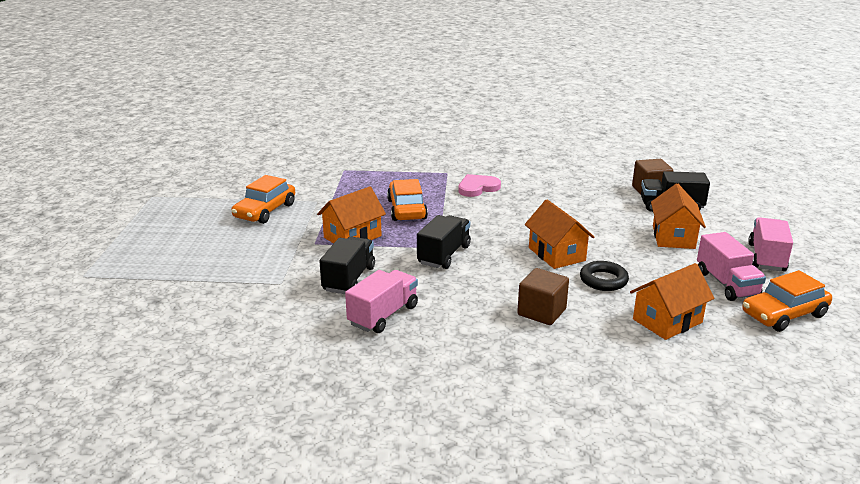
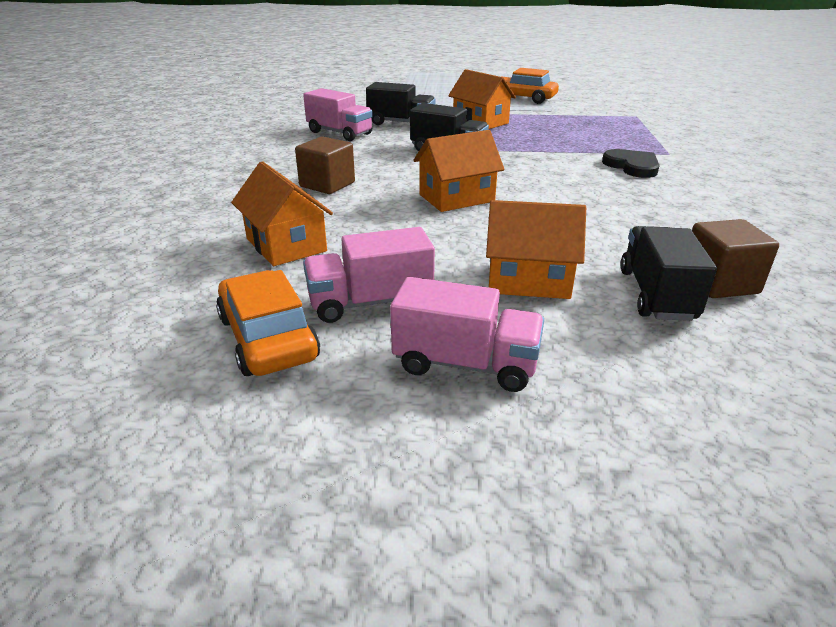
camera: 90 degrees right, 5 degrees up
(407, 209) = (550, 138): orange car -> none
(477, 188) = (632, 166): pink heart -> black heart
(603, 280) = (390, 218): black ring -> none

